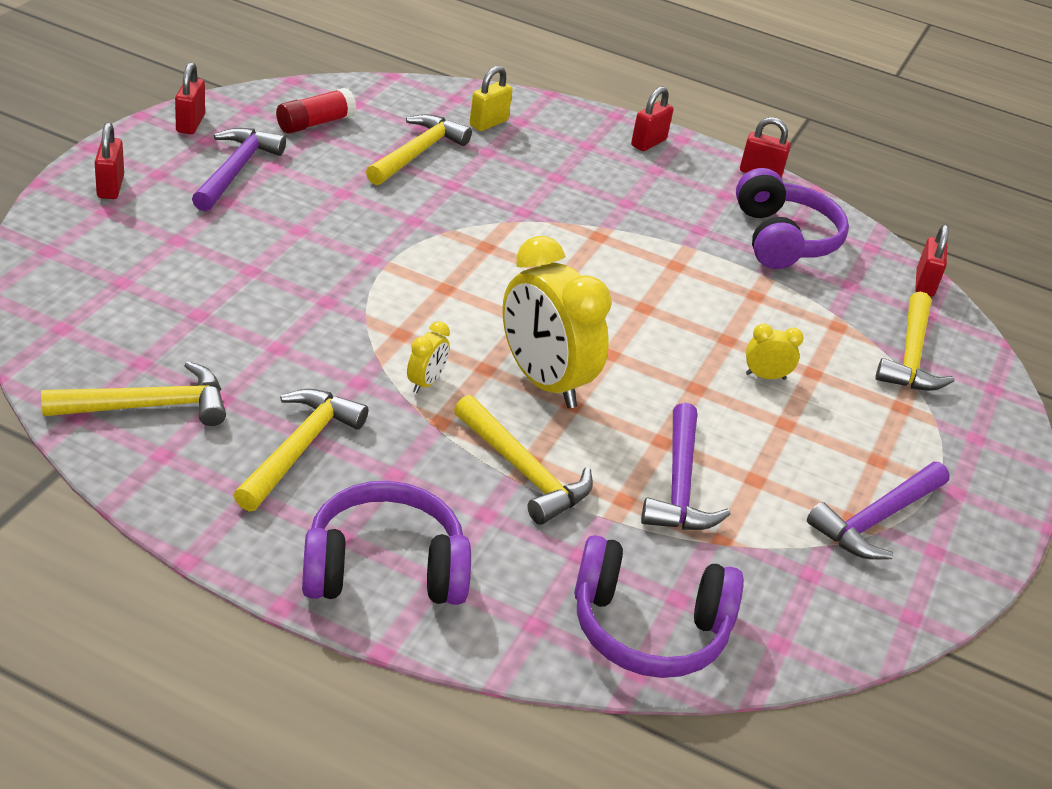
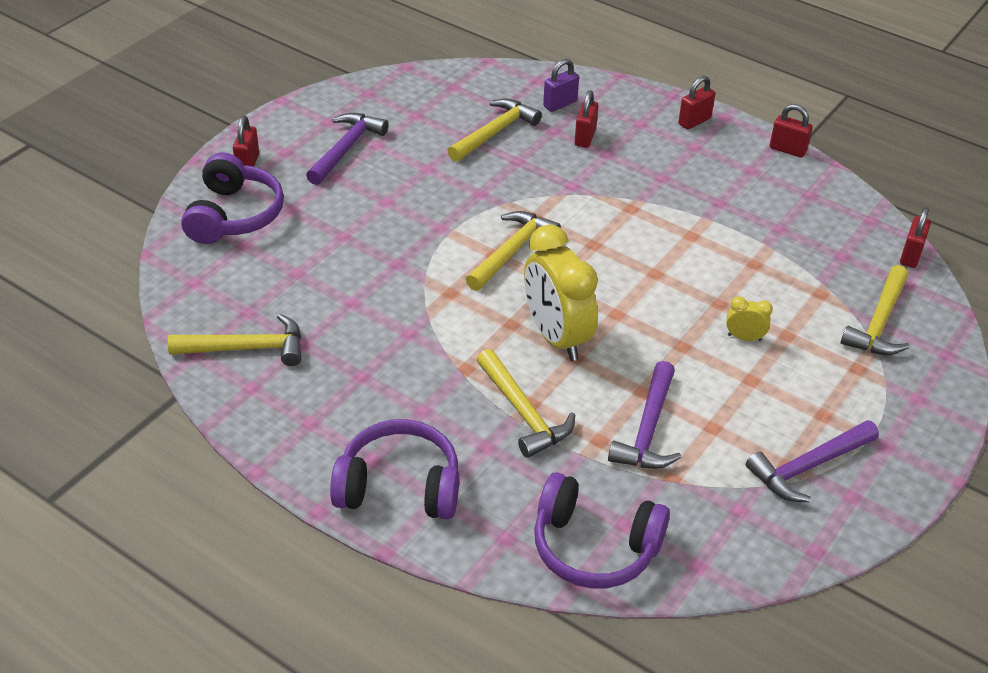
camera: 15 degrees right, 5 degrees up
(190, 124) = (318, 107): red padlock -> red padlock (585, 137)
(300, 449) = (353, 387): yellow hammer -> yellow hammer (512, 251)
(315, 123) = (416, 106): red glue stick -> none
(425, 383) = (461, 335): yellow clock -> none
(488, 123) = (560, 104): yellow padlock -> purple padlock
(782, 239) = (792, 212): purple headphones -> purple headphones (234, 215)

